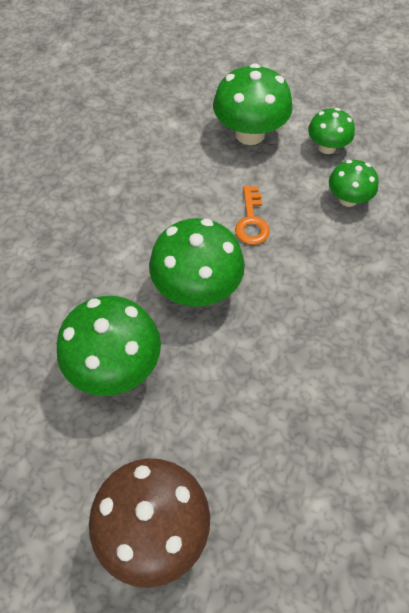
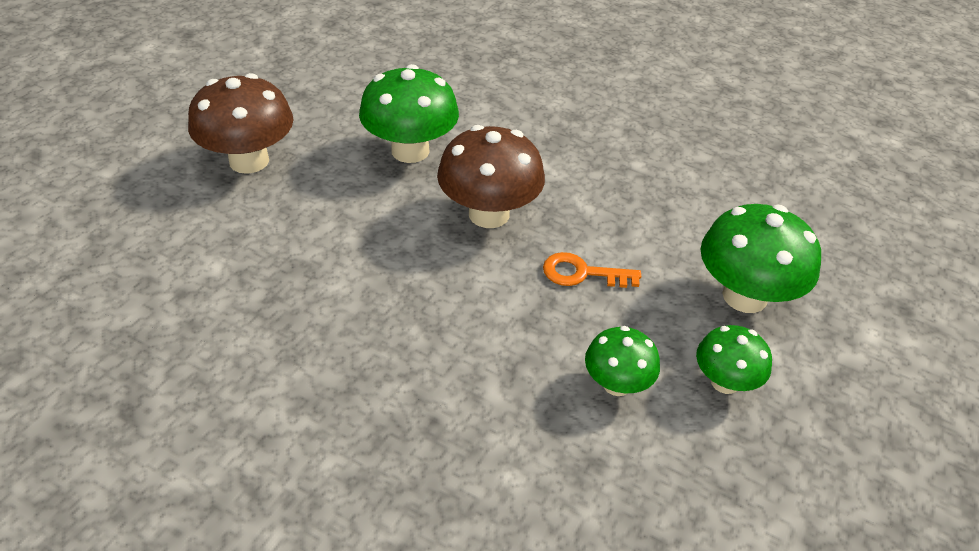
camera: 95 degrees right, 15 degrees down
(197, 288) = (489, 214): green mushroom -> brown mushroom

